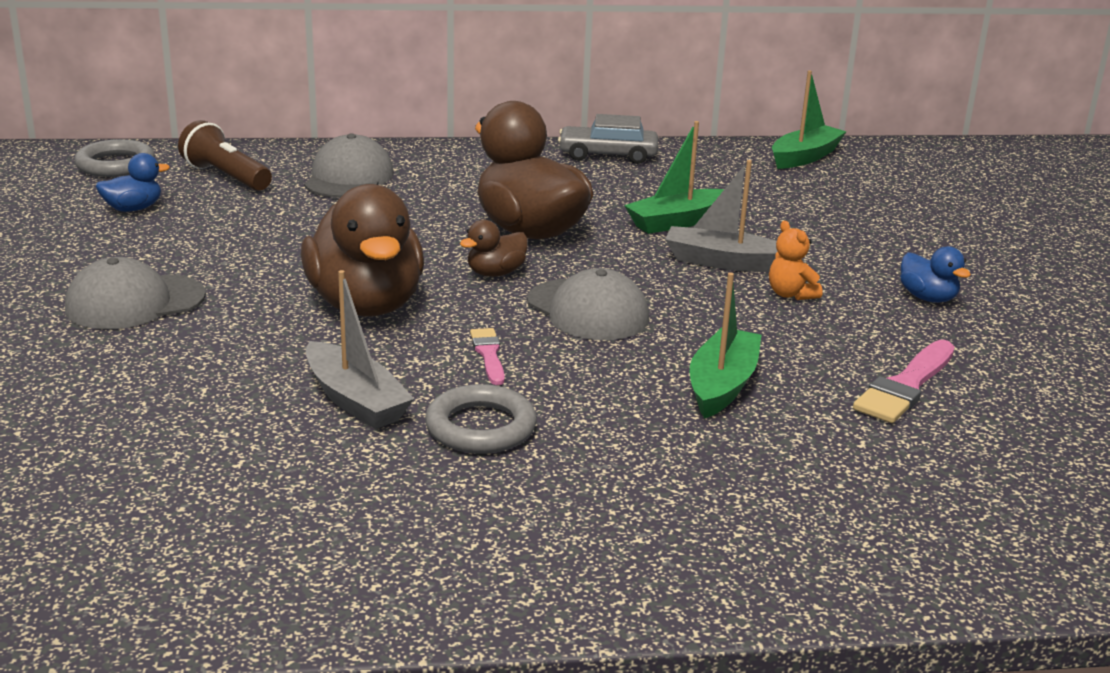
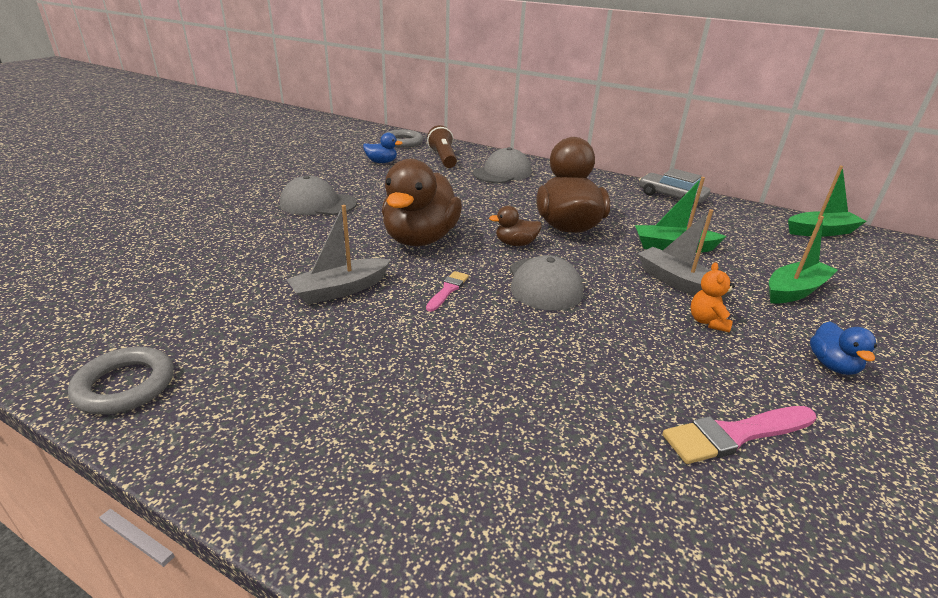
camera: 35 degrees right, 5 degrees up
(355, 400) = (340, 290): grey boat -> grey boat turned 60 degrees clockwise
(481, 427) = (382, 334): grey ring -> grey ring (125, 385)
(722, 385) = (575, 370): green boat -> green boat (794, 290)

